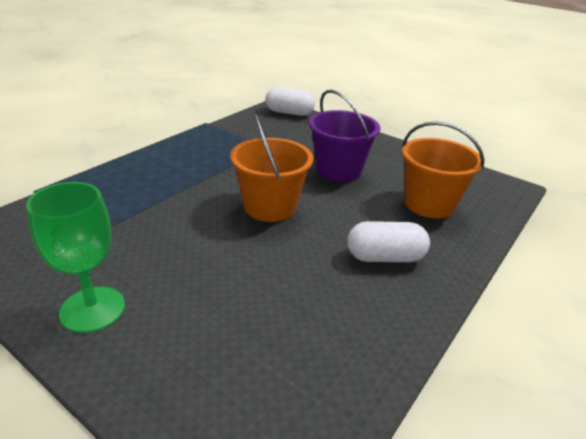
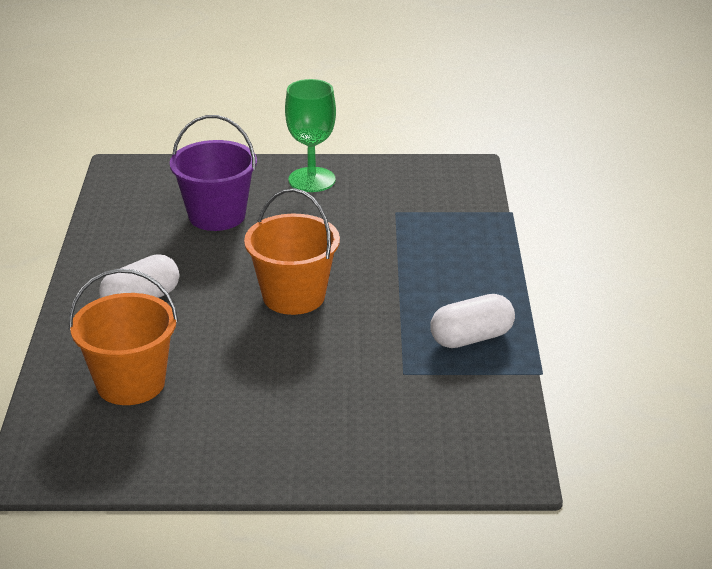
camera: 145 degrees right, 0 degrees up
(289, 113) = (474, 465): white capsule -> white capsule (471, 338)
(338, 170) = (275, 380): purple bucket -> purple bucket (217, 215)

